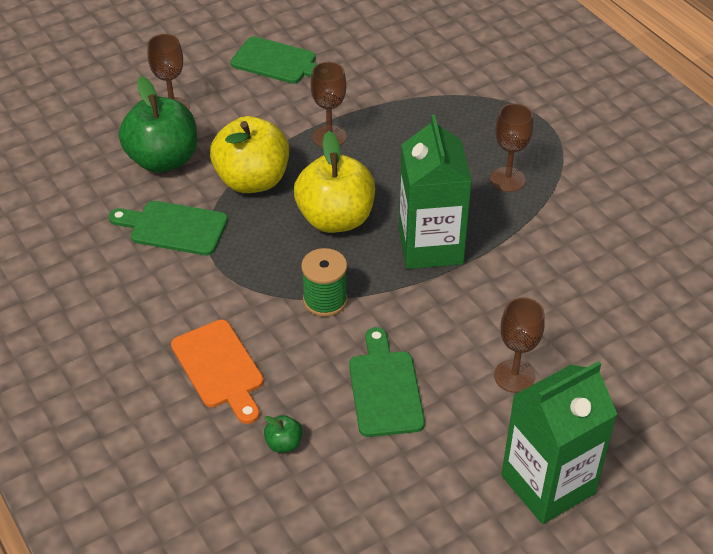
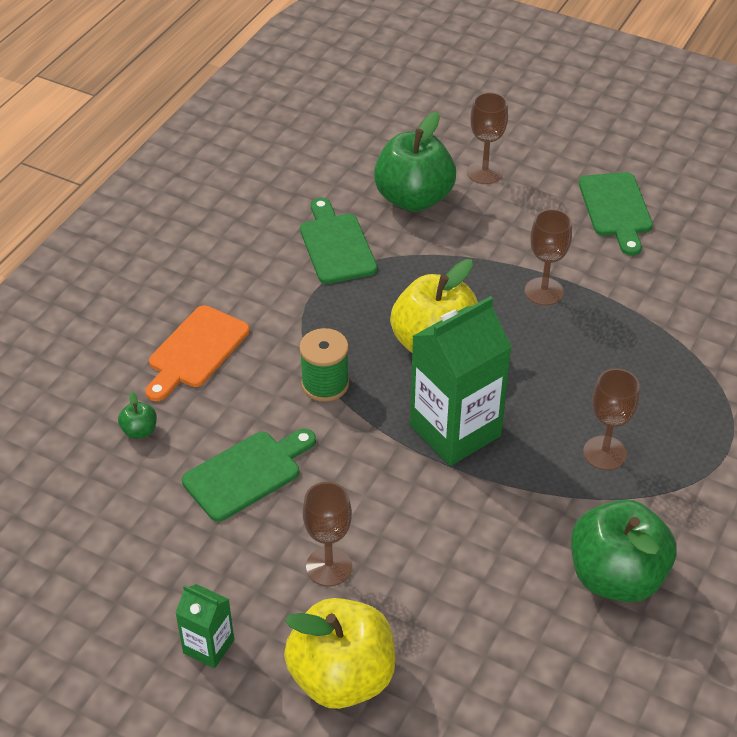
camera: 60 degrees right, 0 degrees up
(252, 180) = (437, 266): yellow apple -> yellow apple (342, 677)
(548, 484) = (208, 646): green carton -> green carton, size x0.50
(618, 225) = (616, 576): none -> green apple

